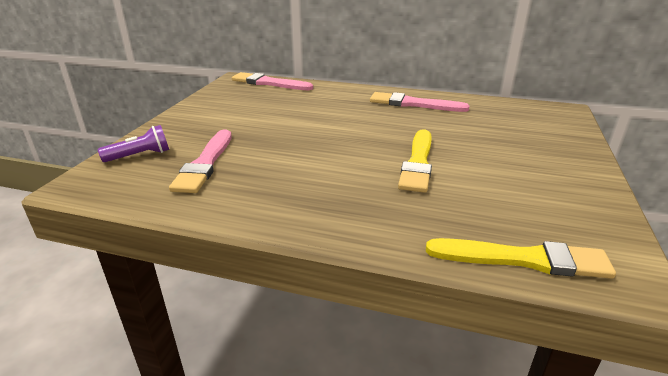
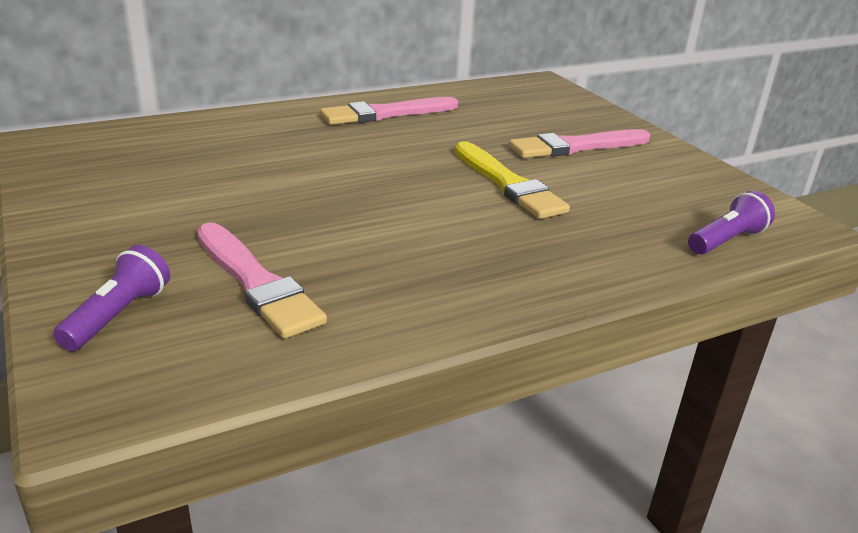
camera: 45 degrees left, 0 degrees up
(269, 83) = (122, 134): pink brush -> pink brush (576, 146)
(523, 259) = (726, 240): yellow brush -> purple flashlight

